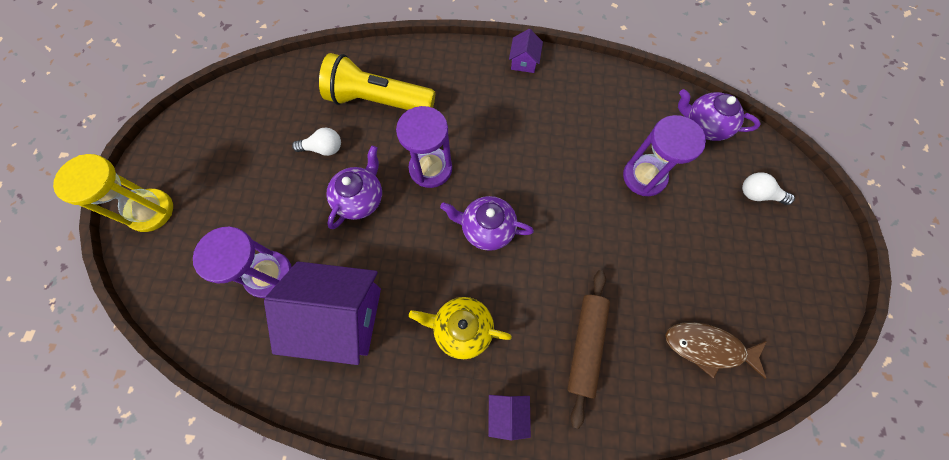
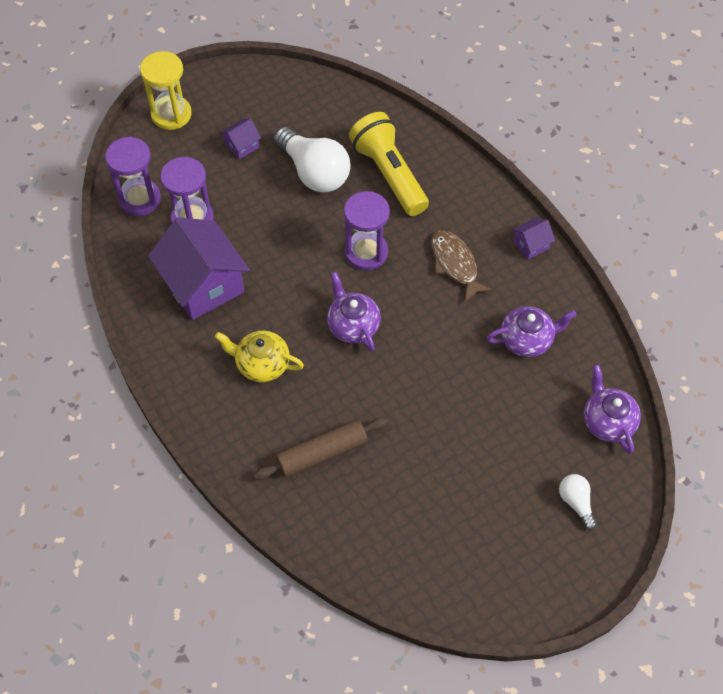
camera: 50 degrees right, 10 degrees down
(323, 148) = (314, 172): white light bulb -> white light bulb, size x2.01
(360, 198) = (298, 227): purple teapot -> purple teapot (527, 340)
(462, 329) = (261, 364): yellow teapot -> yellow teapot turned 45 degrees counterclockwise
(507, 413) = (228, 434): purple house -> purple house (242, 146)
(644, 177) = (507, 405): purple hourglass -> purple hourglass (140, 199)
(708, 347) = (396, 539): brown fish -> brown fish (455, 264)

